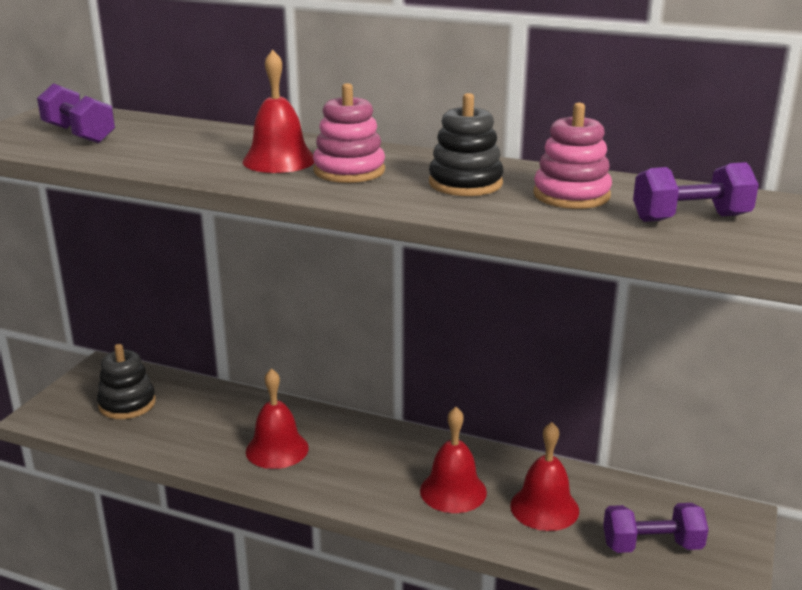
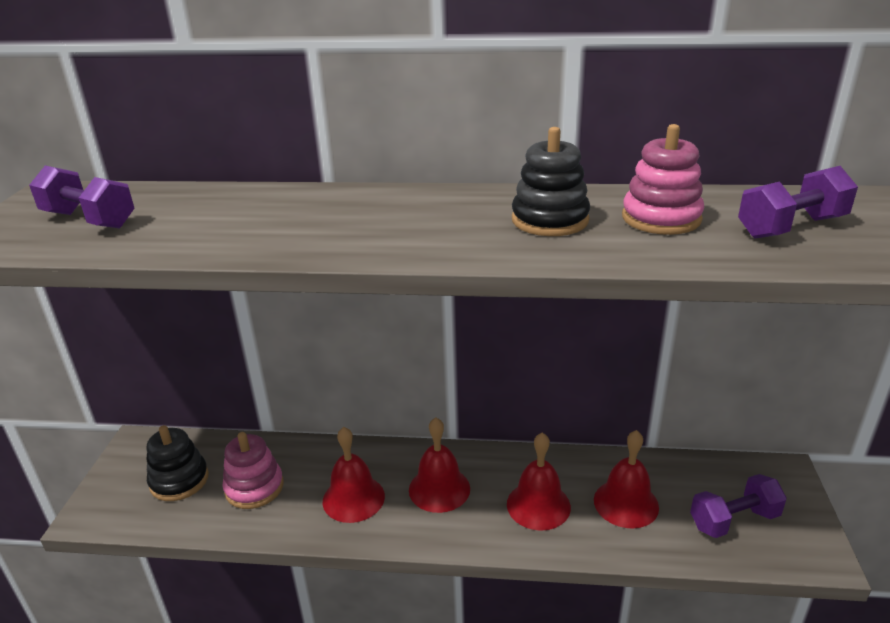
camera: 15 degrees left, 5 degrees up
(279, 160) = (338, 221): red bell -> red bell (439, 489)
(349, 171) = (422, 223): pink stacking toy -> pink stacking toy (254, 487)

